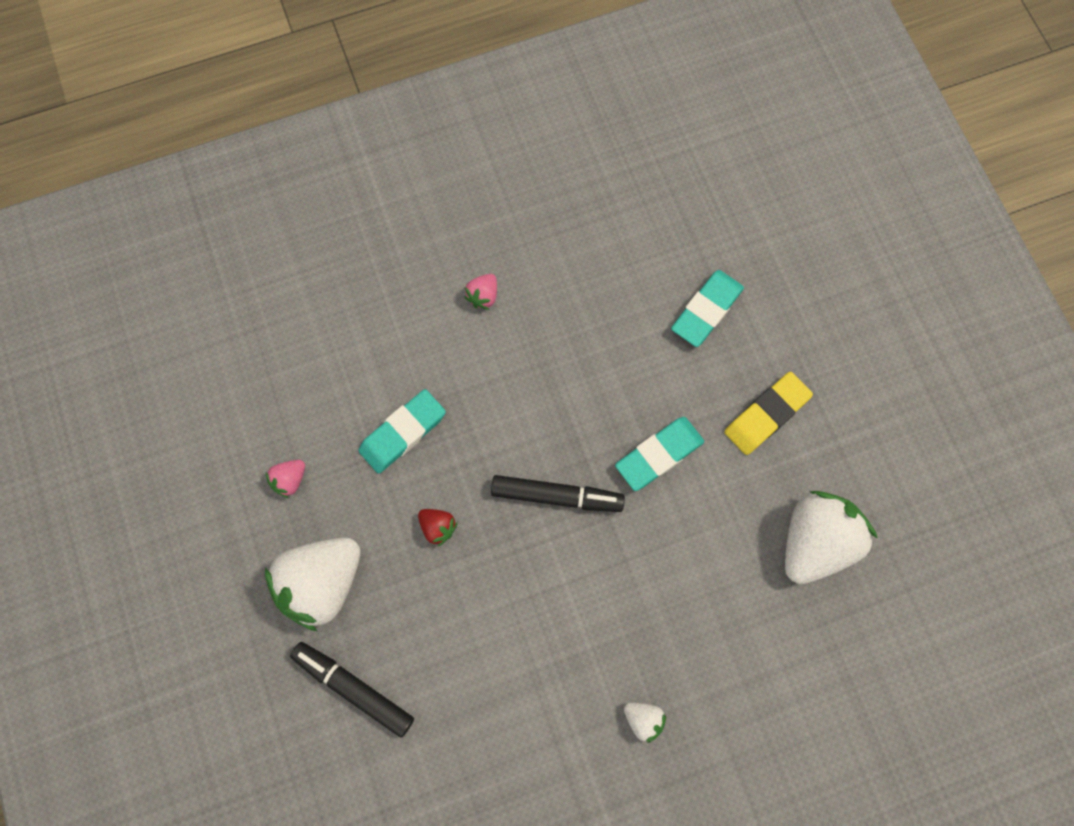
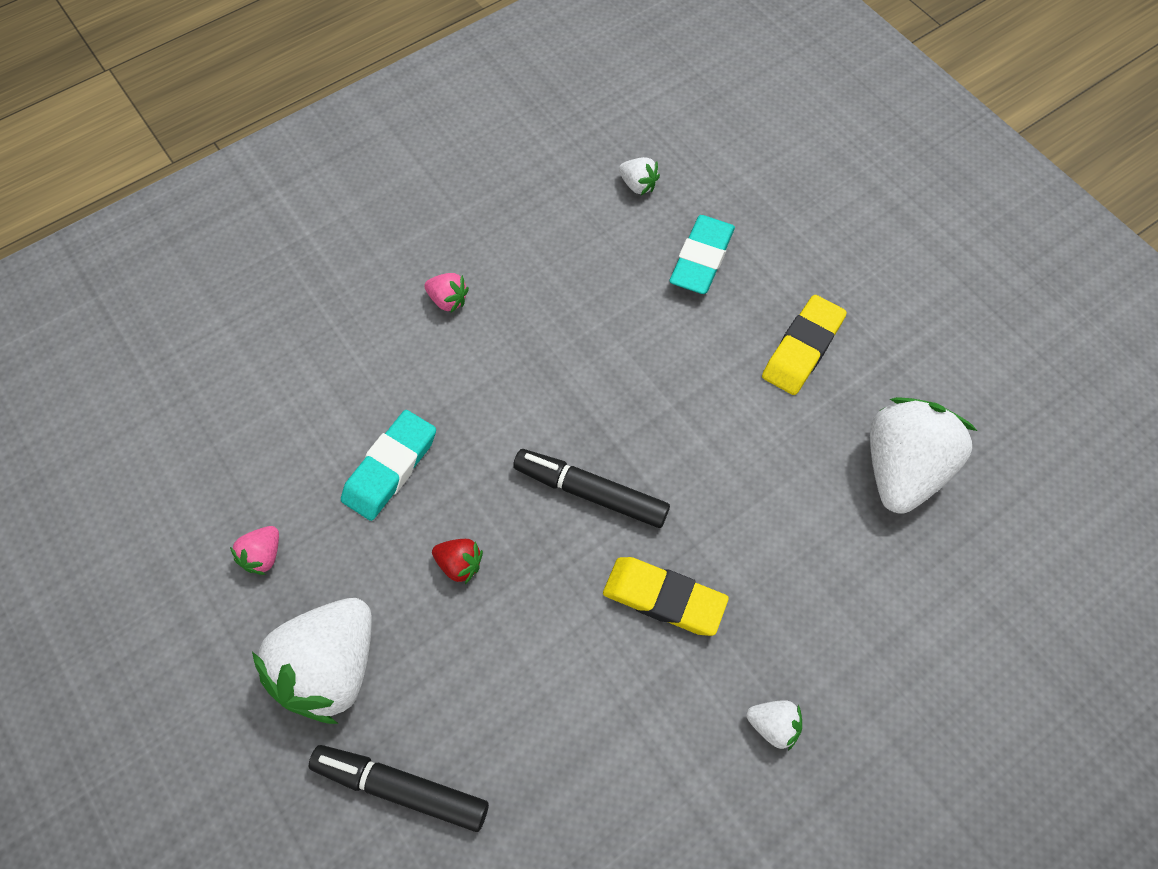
camera: 15 degrees left, 10 degrees down
(483, 296) = (448, 300): pink strawberry -> pink strawberry turned 75 degrees counterclockwise
(556, 496) = (591, 493): black marker -> black marker turned 150 degrees counterclockwise
(589, 597) = (664, 598): none -> yellow eraser
(659, 455) = (696, 419): turquoise eraser -> none
(672, 226) = (638, 185): none -> white strawberry

